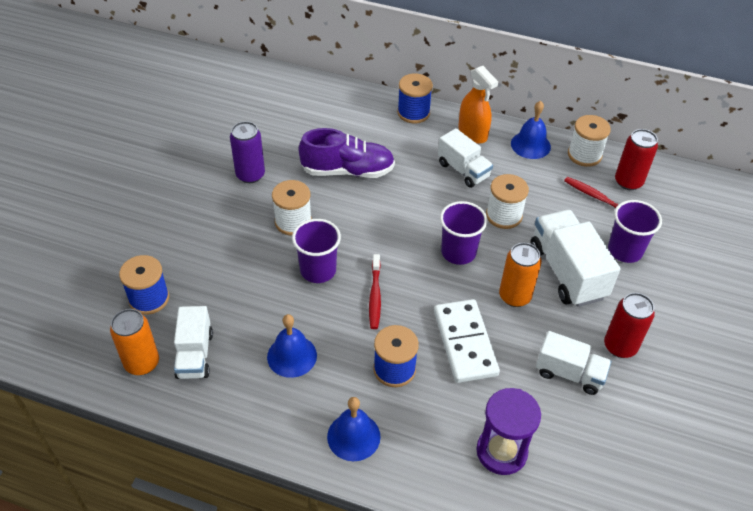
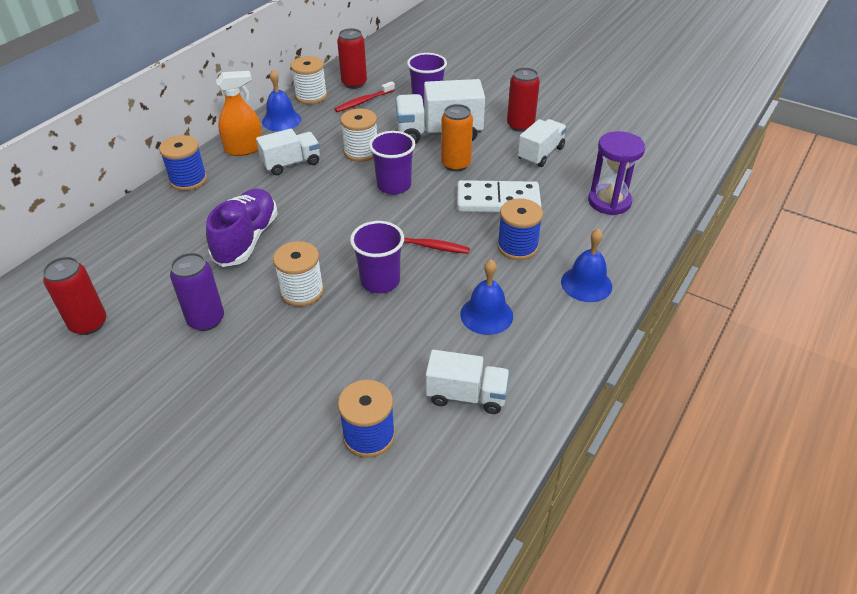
camera: 75 degrees left, 5 degrees down
(142, 363) = (467, 448): orange can -> none
(235, 116) = (88, 324): none -> red can

